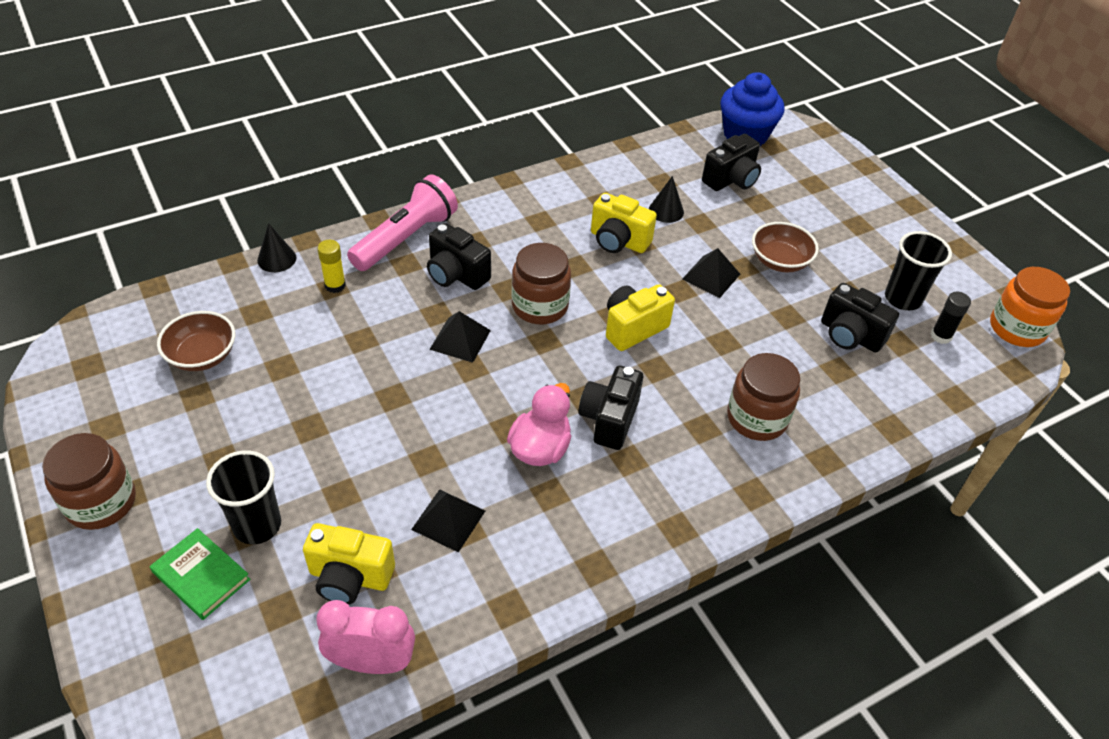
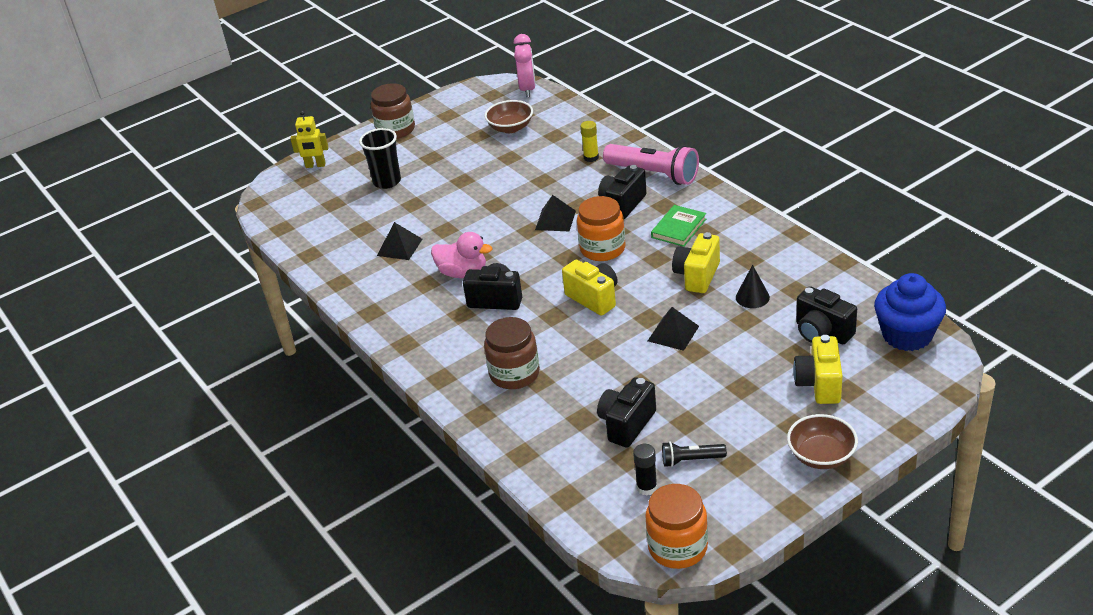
camera: 90 degrees right, 10 degrees down
(136, 637) = (315, 165): none -> yellow robot
(201, 576) = (352, 173): green book -> green book (679, 228)
(276, 259) = (609, 129): black cone -> none
(350, 577) = (355, 221): yellow camera -> yellow camera (819, 384)
(372, 662) = (303, 241): pink clock -> pink clock (527, 89)
(540, 306) = (602, 249): brown jar -> orange jar
(779, 261) = (712, 374): brown bowl -> brown bowl (821, 456)
(903, 298) = (691, 460): black cup -> black flashlight

